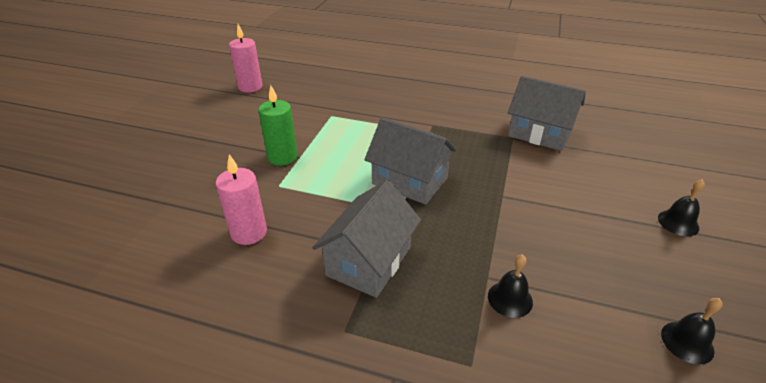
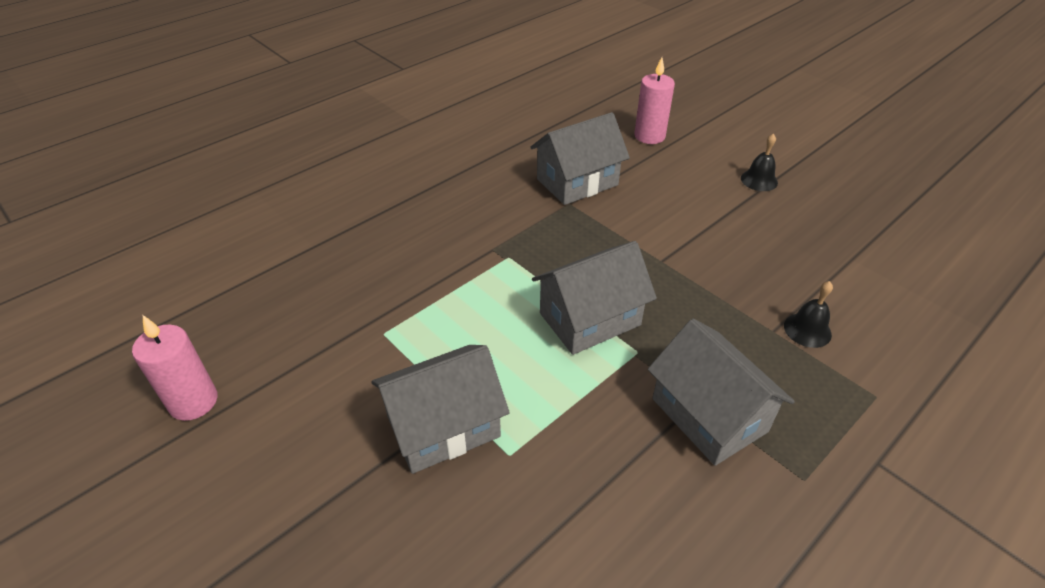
camera: 60 degrees left, 5 degrees up
(249, 232) = (592, 524): pink candle -> pink candle (649, 136)
(282, 157) = (443, 427): green candle -> grey house
(687, 342) = (887, 255): black bell -> none

